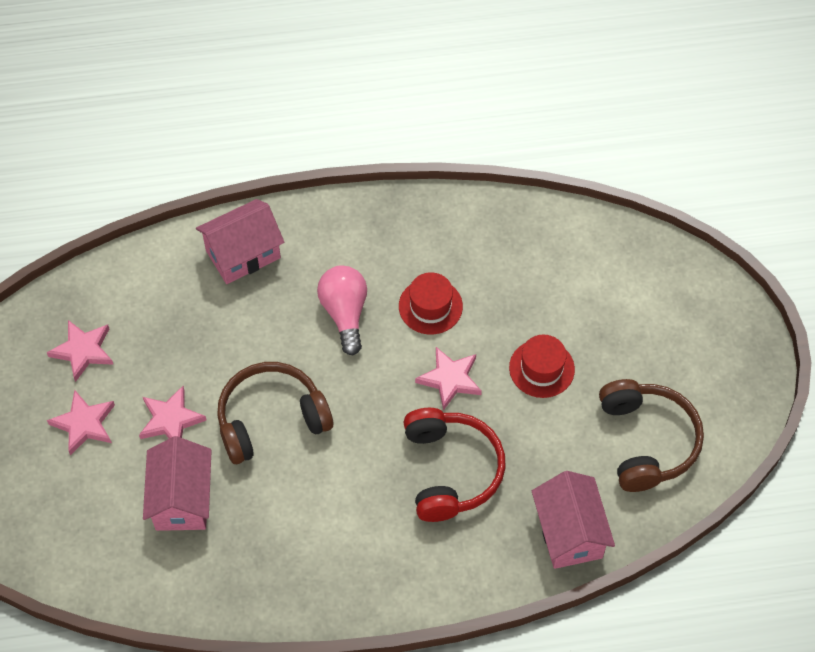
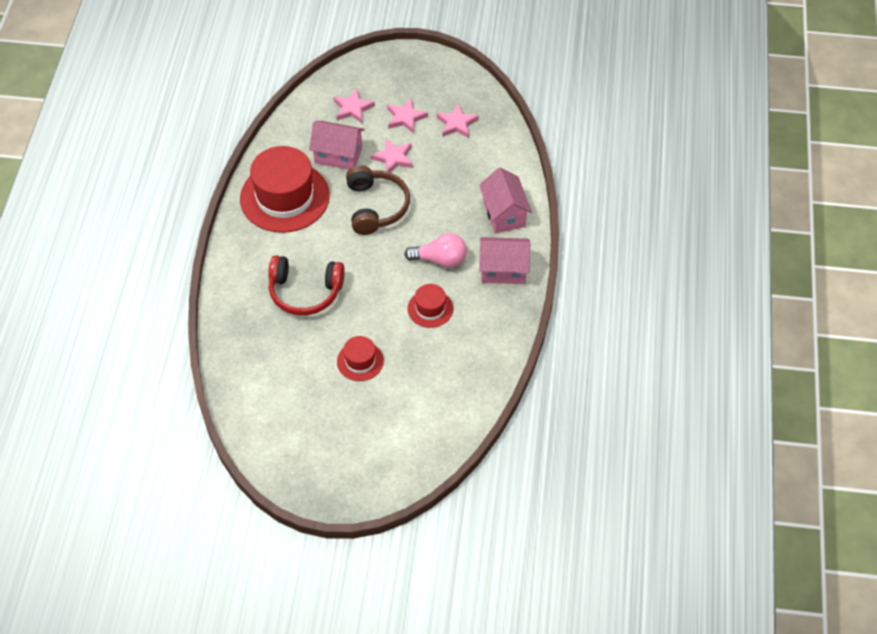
camera: 105 degrees right, 5 degrees down
(284, 552) = (284, 197): none -> red hat
(450, 379) = (370, 307): pink star -> pink star (353, 108)
(569, 533) = (237, 345): pink house -> pink house (503, 270)
(647, 441) = (283, 408): brown headphones -> none

